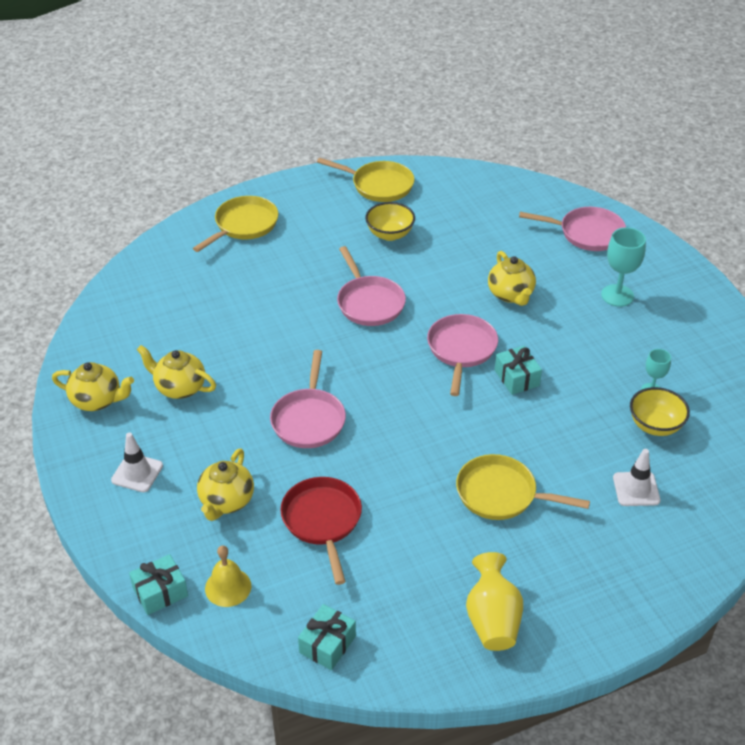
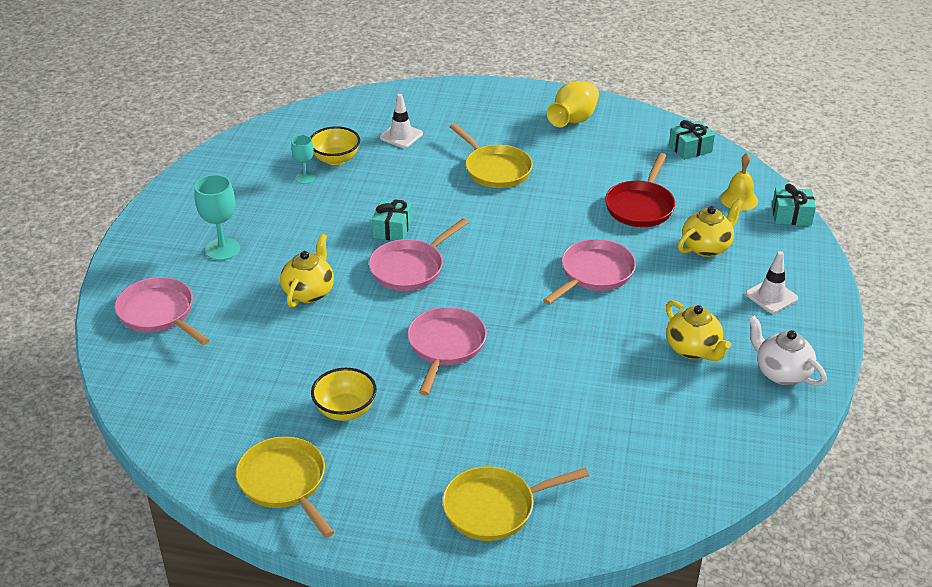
camera: 145 degrees left, 5 degrees down
(97, 400) = (781, 373): yellow teapot -> white teapot

